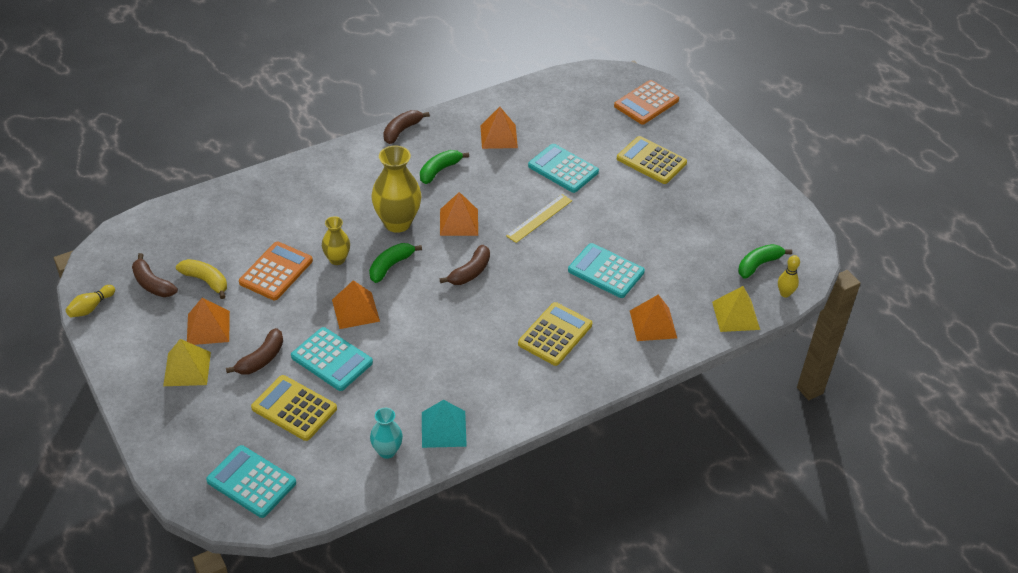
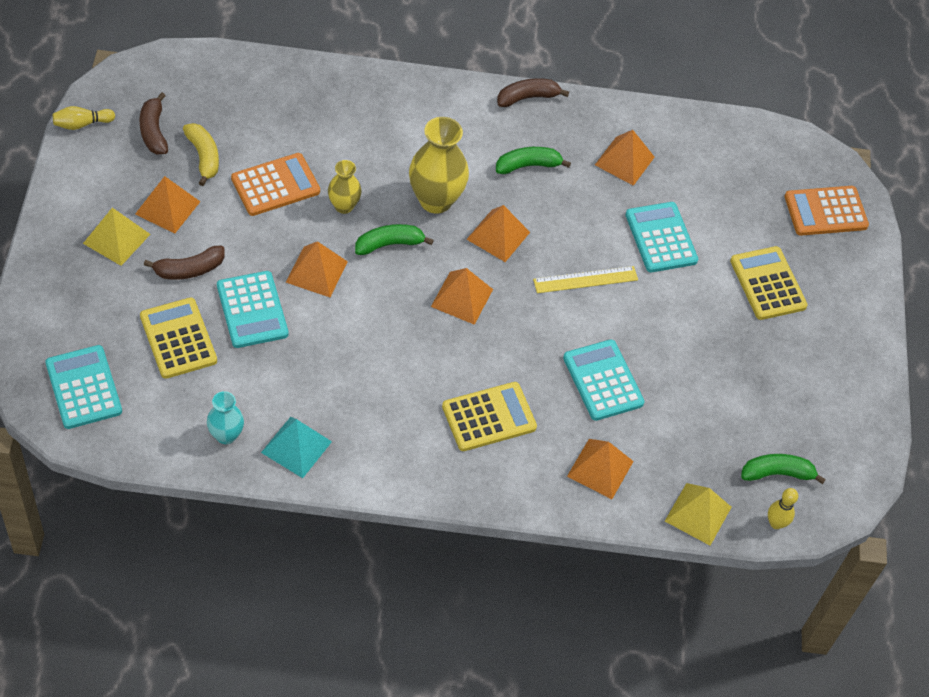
camera: 30 degrees right, 10 degrees up
(470, 272) = (462, 298): brown banana -> orange pyramid

